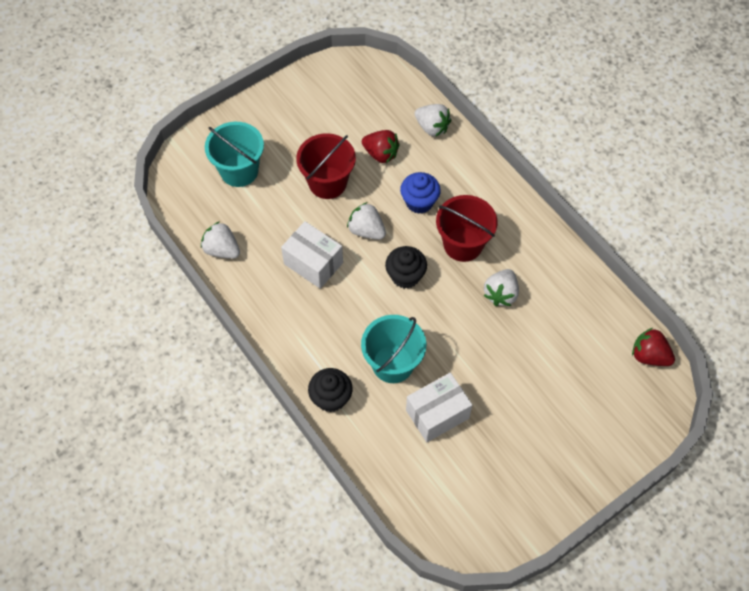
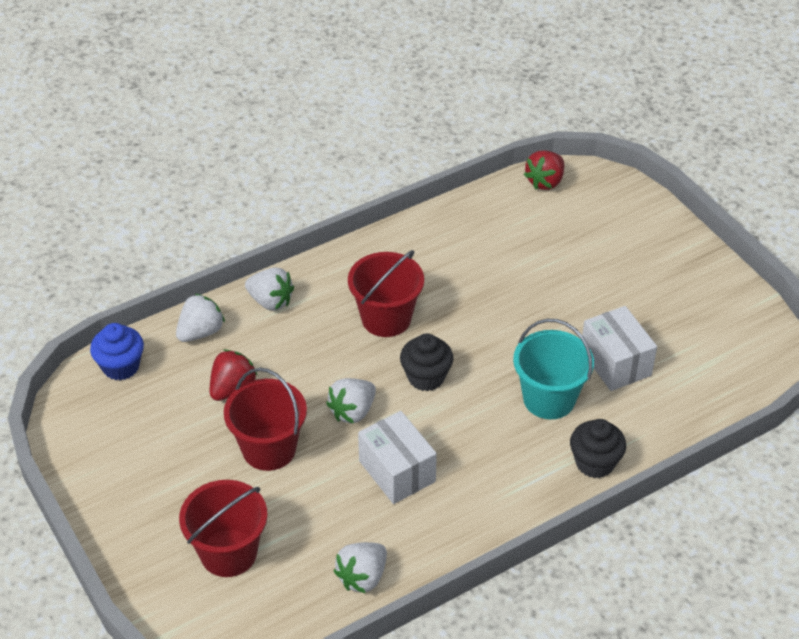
camera: 85 degrees left, 15 degrees down
(239, 171) = (228, 553): turquoise bucket -> red bucket
(313, 263) = (397, 471): white box -> white box turned 75 degrees counterclockwise
(419, 202) = (316, 354): blue cupcake -> blue cupcake (121, 366)
(500, 294) = (459, 291): white strawberry -> white strawberry (270, 301)

